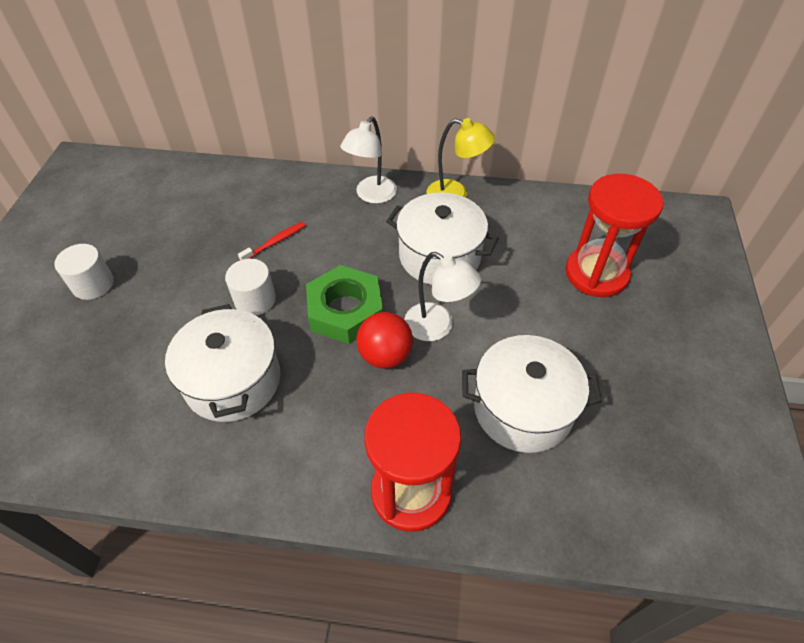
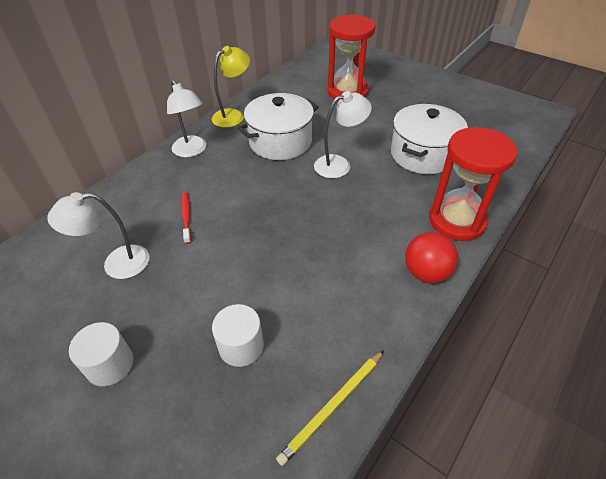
camera: 60 degrees left, 5 degrees down
(98, 460) = (332, 406): none -> yellow pencil
(194, 229) = (116, 264): none -> white lamp
(233, 380) = (310, 285): white pot -> none
(255, 300) = (237, 247): white cylinder -> white cylinder (241, 346)
(345, 310) = (290, 201): green nut -> none
(385, 355) = (345, 195): red ball -> red ball (426, 273)

